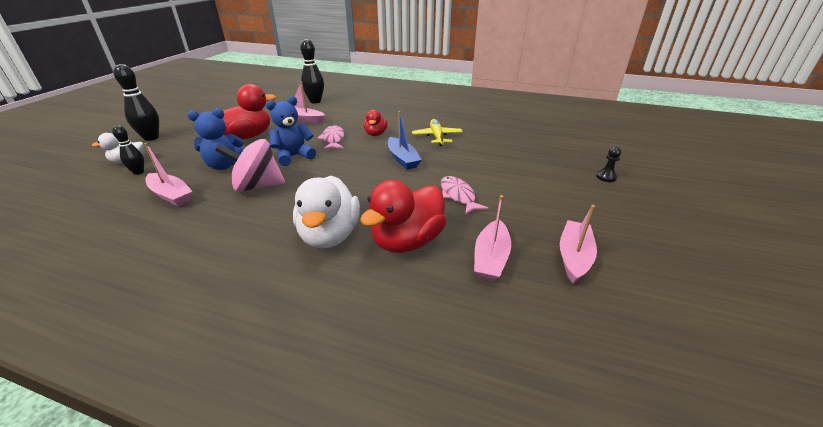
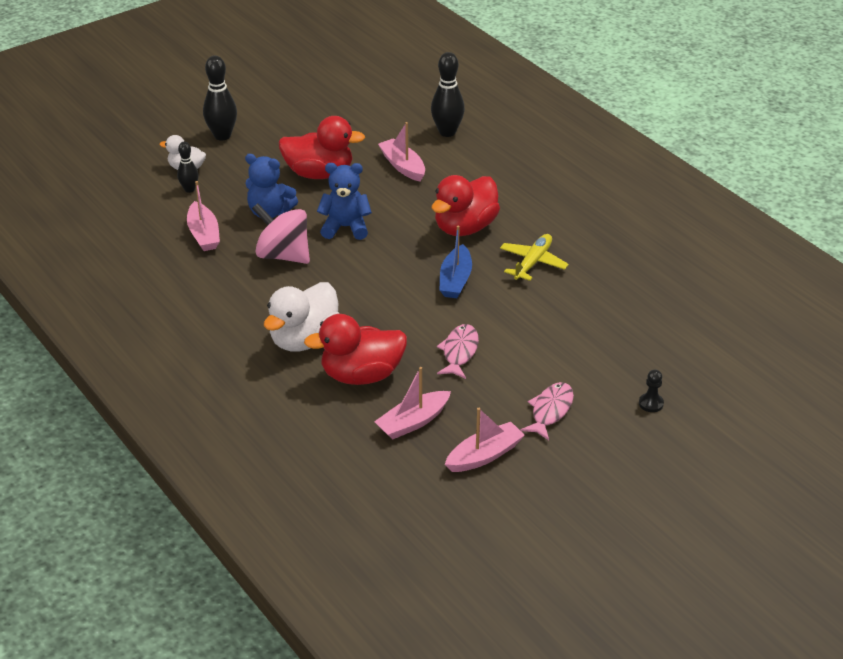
camera: 35 degrees right, 5 degrees up
(333, 139) = (408, 217): pink fish -> pink fish (550, 411)
(375, 134) = (465, 227): red duck -> red duck, size x1.79

